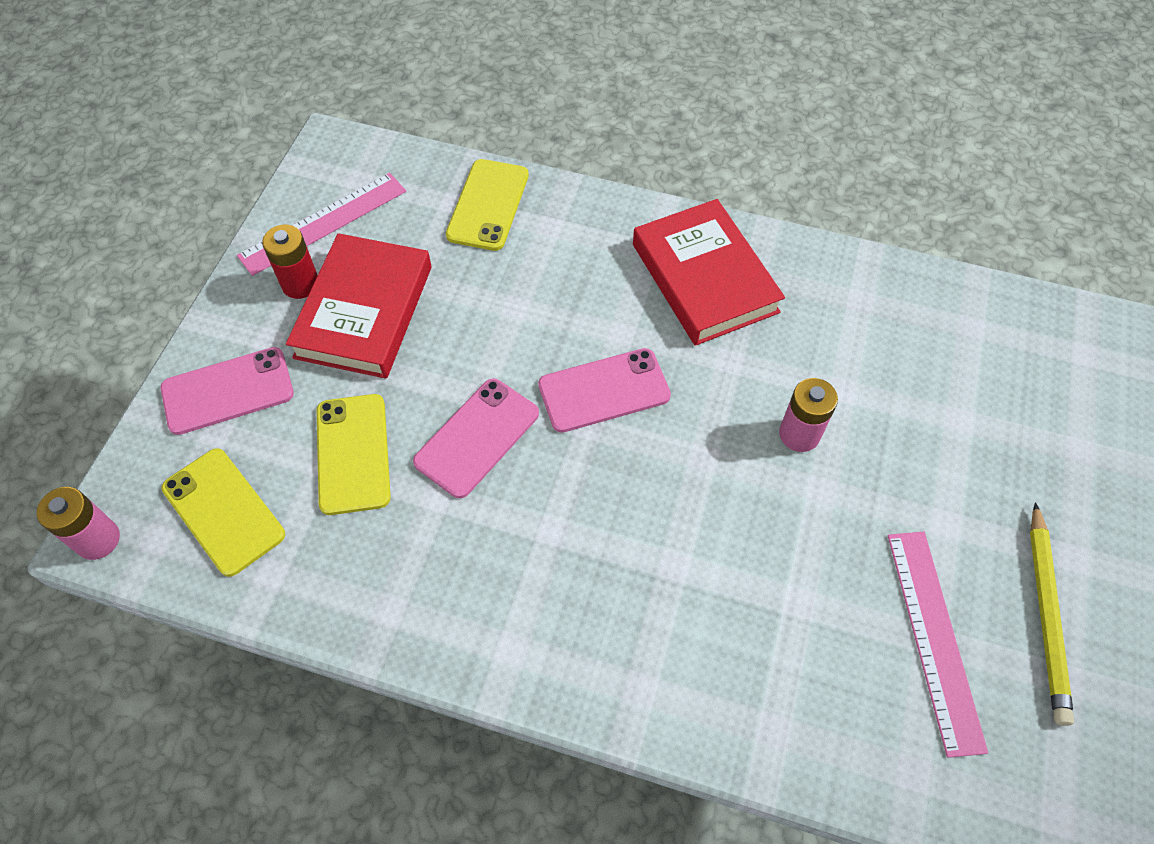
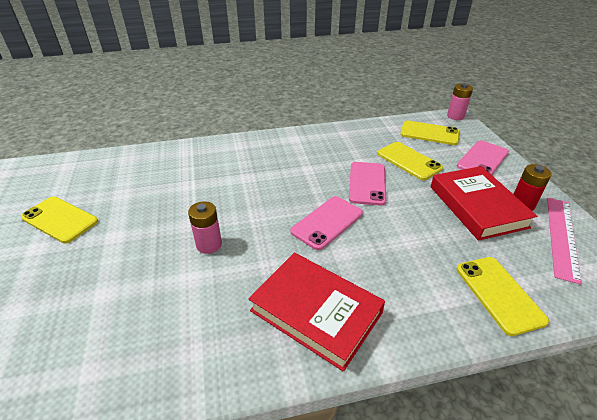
camera: 150 degrees right, 20 degrees down
(934, 638) = (120, 194): pink ruler -> none
(1046, 615) = (60, 219): yellow pencil -> yellow phone

